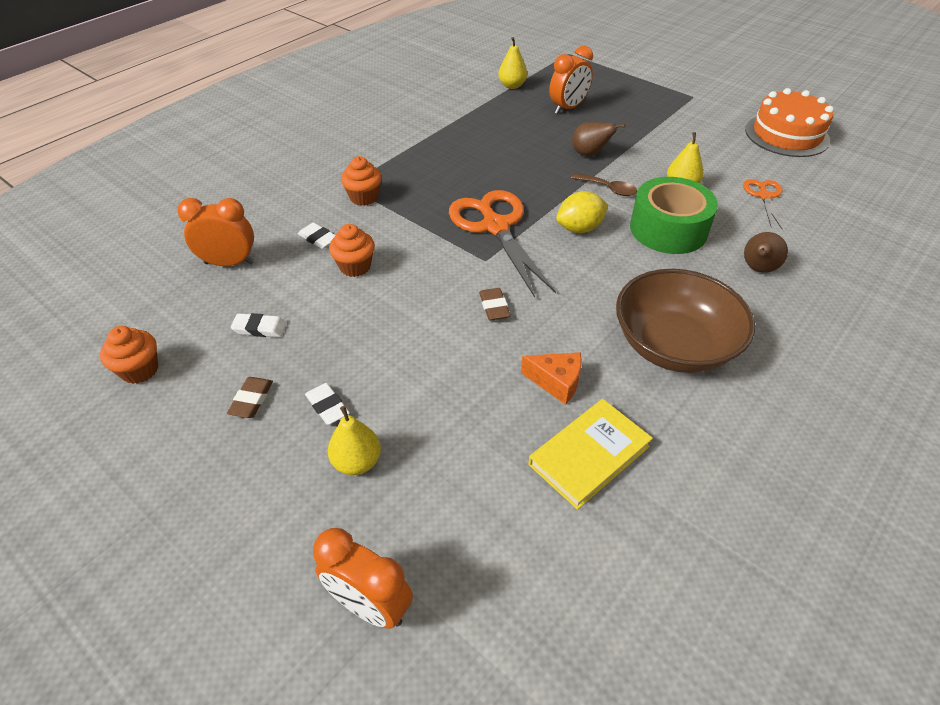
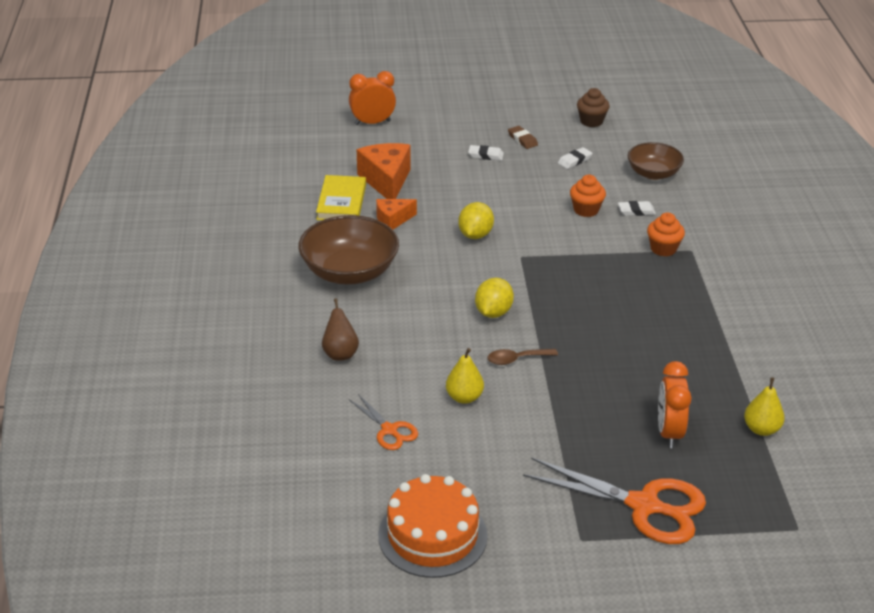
camera: 135 degrees right, 10 degrees down
(140, 370) = (591, 121): orange cupcake -> brown cupcake
(229, 263) = (653, 173): orange clock -> brown bowl
(357, 462) = (440, 148): yellow pear -> none
(494, 307) = (475, 235): brown eraser -> yellow lemon
(494, 452) = (386, 181): none -> orange cheese
(495, 226) = (549, 280): orange scissors -> orange scissors (644, 506)
(589, 154) = (575, 386): brown pear -> none
(668, 229) = (432, 349): green tape -> none

